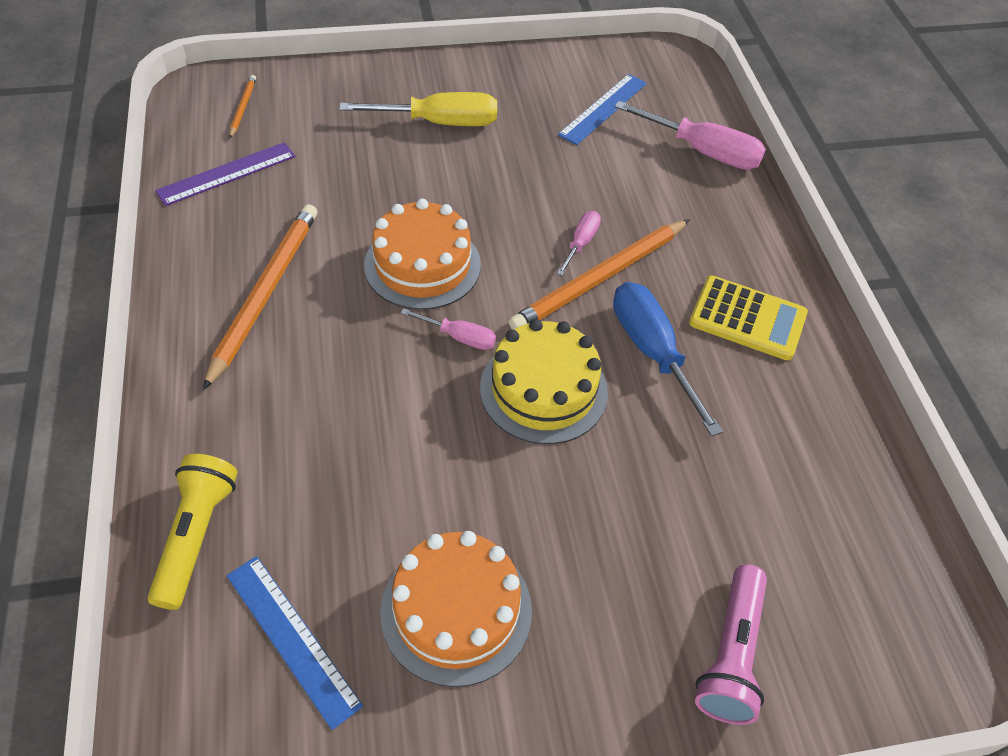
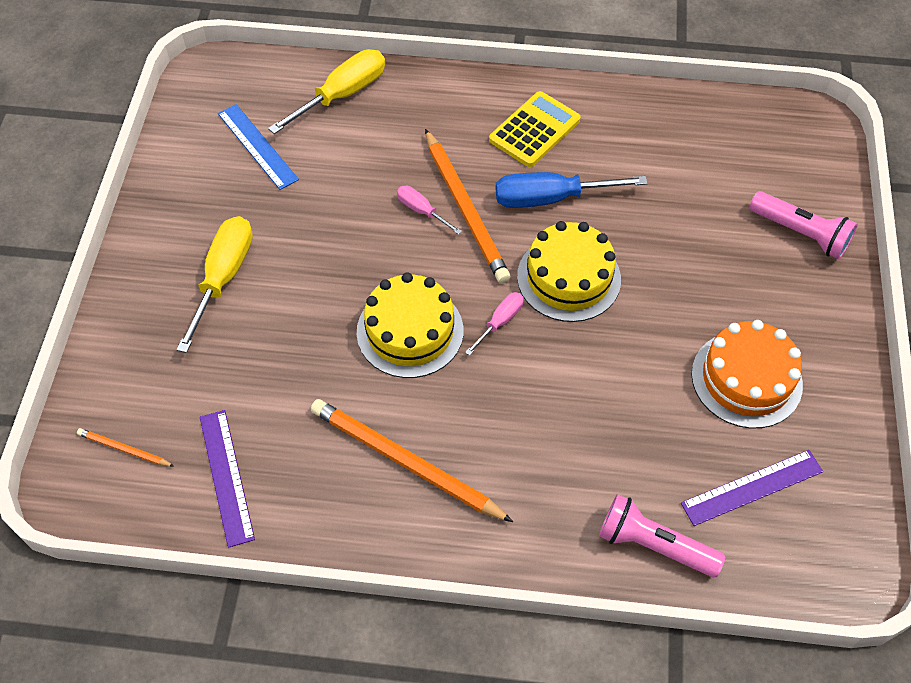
camera: 70 degrees left, 5 degrees up
(196, 536) = (654, 545): yellow flashlight -> pink flashlight
(292, 639) = (752, 487): blue ruler -> purple ruler
(422, 265) = (410, 331): orange cake -> yellow cake
(703, 151) = (342, 95): pink screwdriver -> yellow screwdriver

